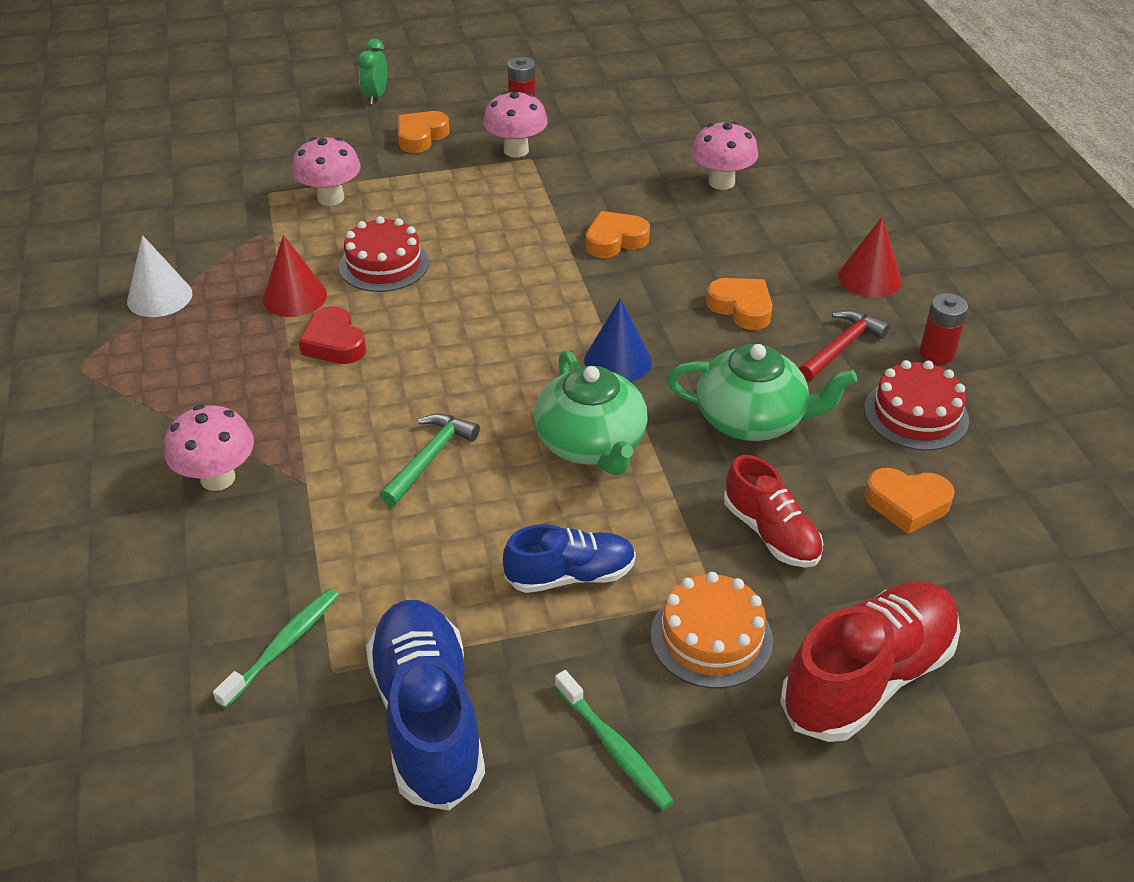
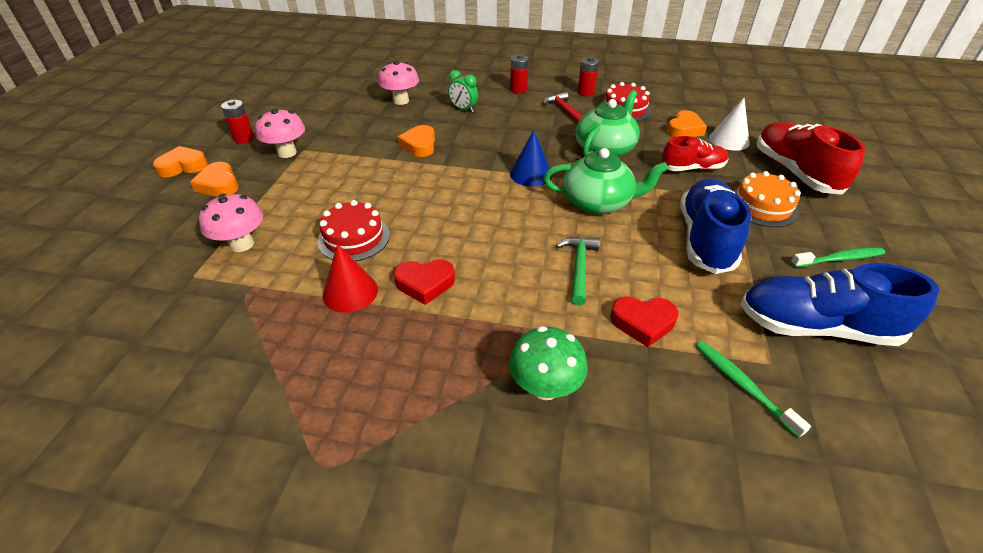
camera: 65 degrees left, 0 degrees up
(159, 297) = (270, 380): white cone -> white cone (729, 140)
(217, 478) = (545, 387): pink mushroom -> green mushroom
(353, 538) = (643, 323): none -> red heart
(375, 96) = (137, 191): green clock -> green clock (463, 109)
(429, 458) = (579, 268): green hammer -> green hammer turned 45 degrees clockwise
(570, 575) = (705, 239): blue shoe -> blue shoe, size x1.62
(741, 308) = (514, 126): orange heart -> orange heart (183, 166)
(869, 278) = (518, 90): red cone -> red battery

